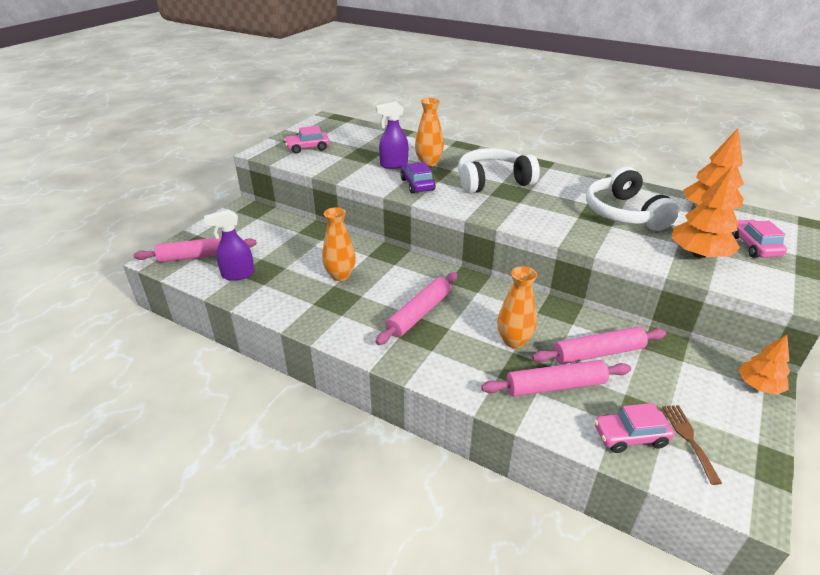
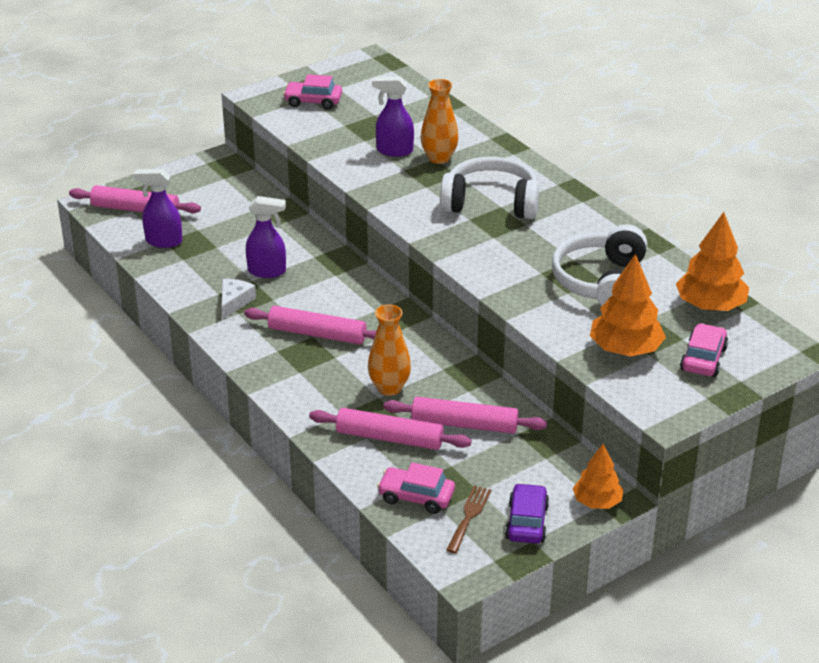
camera: 25 degrees right, 0 degrees up
(331, 307) = (234, 302): none -> white cheese
(340, 275) = (267, 271): orange vase -> purple spray bottle
(417, 185) = (398, 185): purple car -> purple car (527, 522)
(419, 313) = (317, 334): pink rolling pin -> pink rolling pin turned 45 degrees clockwise

